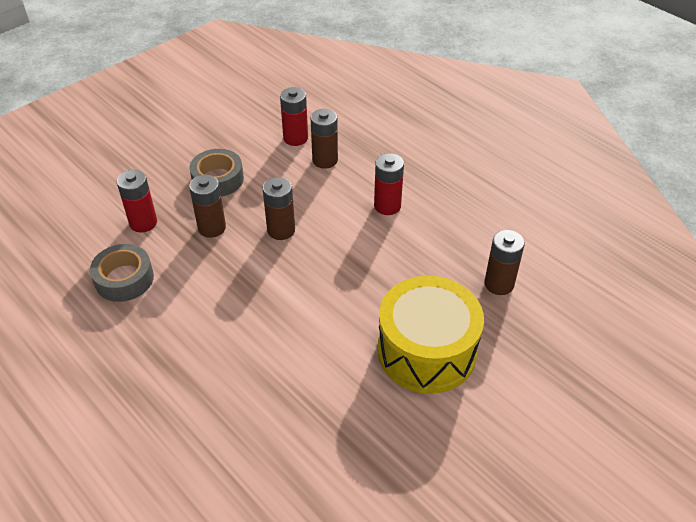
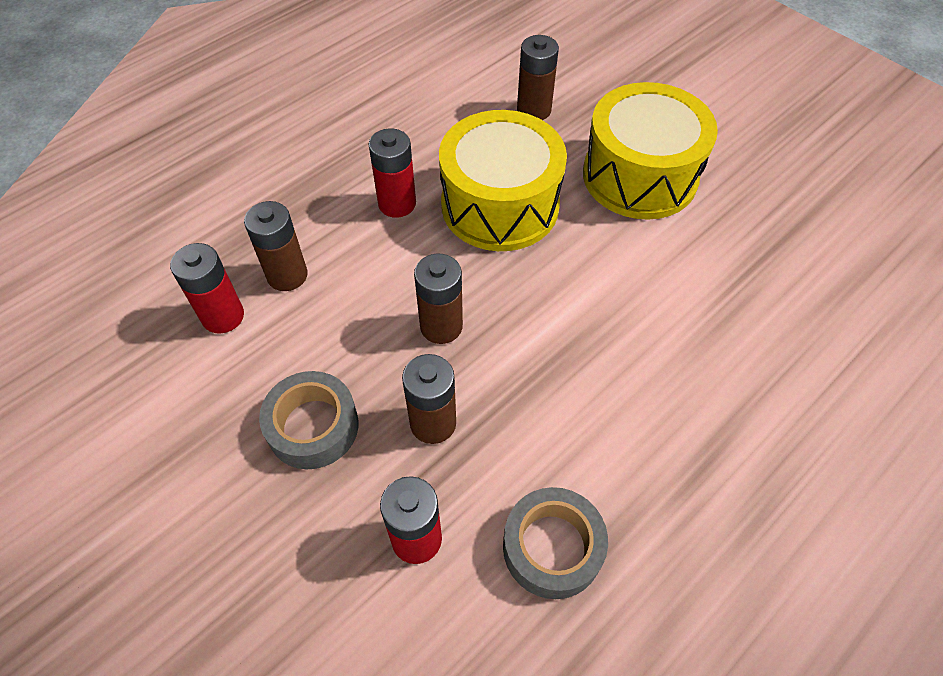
camera: 90 degrees left, 10 degrees up
(388, 260) = (500, 205): none -> yellow drum

